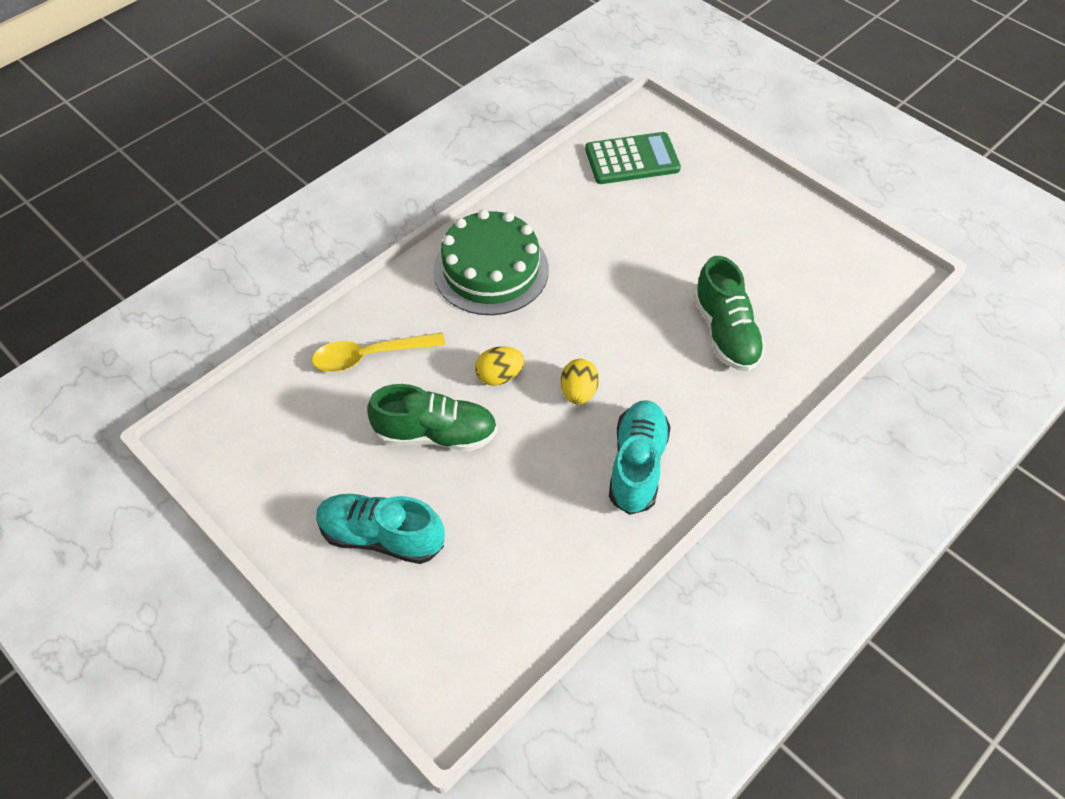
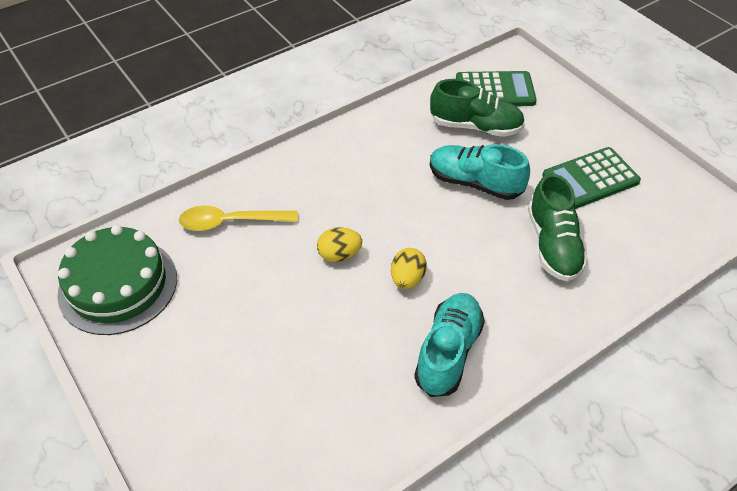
camera: 10 degrees right, 5 degrees down
(381, 536) = (199, 381): turquoise shoe -> turquoise shoe (475, 183)
(435, 434) = (271, 297): green shoe -> green shoe (475, 126)
(491, 270) = (352, 165): green cake -> green cake (118, 285)
(753, 252) = (590, 179): none -> green calculator

